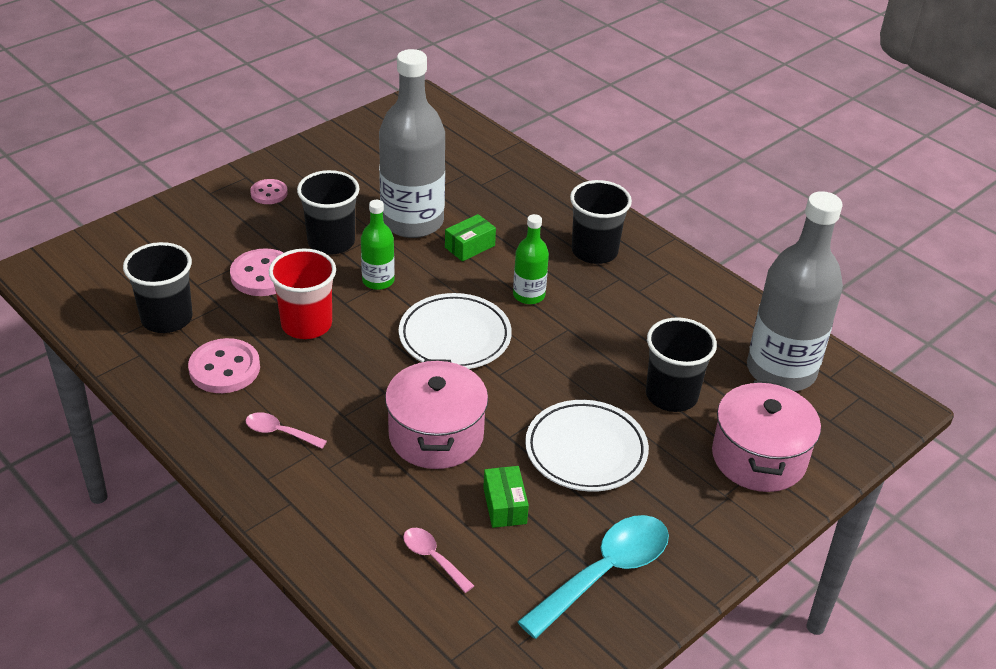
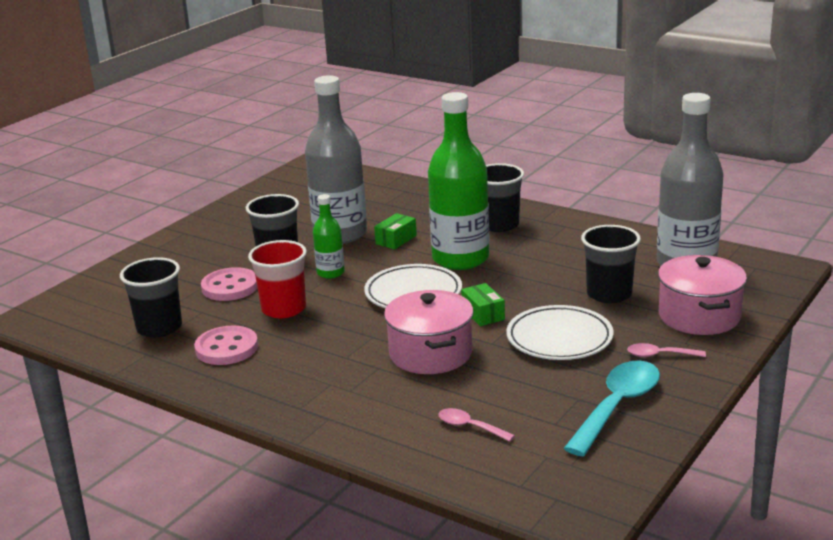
camera: 10 degrees left, 15 degrees down
(269, 193) = (209, 238): pink button -> none
(279, 432) = (295, 377): pink spoon -> pink spoon (660, 355)
(504, 505) = (512, 383): green box -> green box (483, 314)
(529, 295) = (460, 259): green bottle -> green bottle, size x2.07

